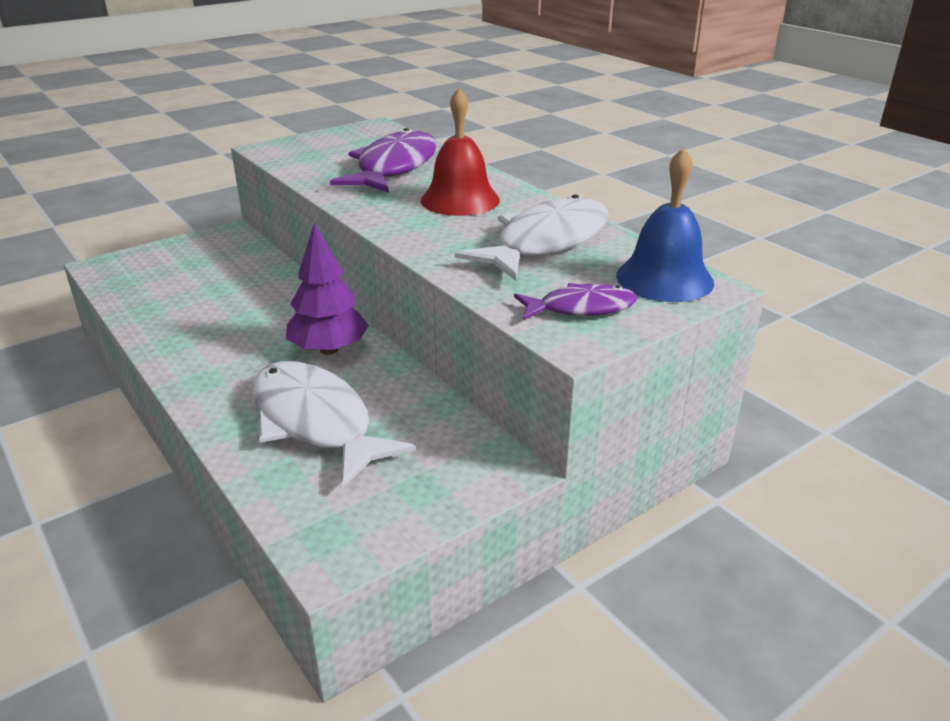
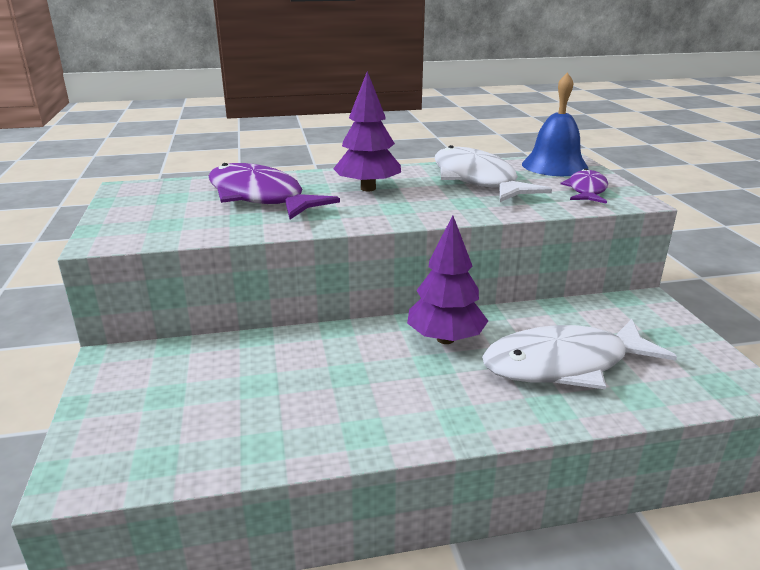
camera: 65 degrees left, 5 degrees down
(460, 200) = (368, 188): red bell -> purple tree

